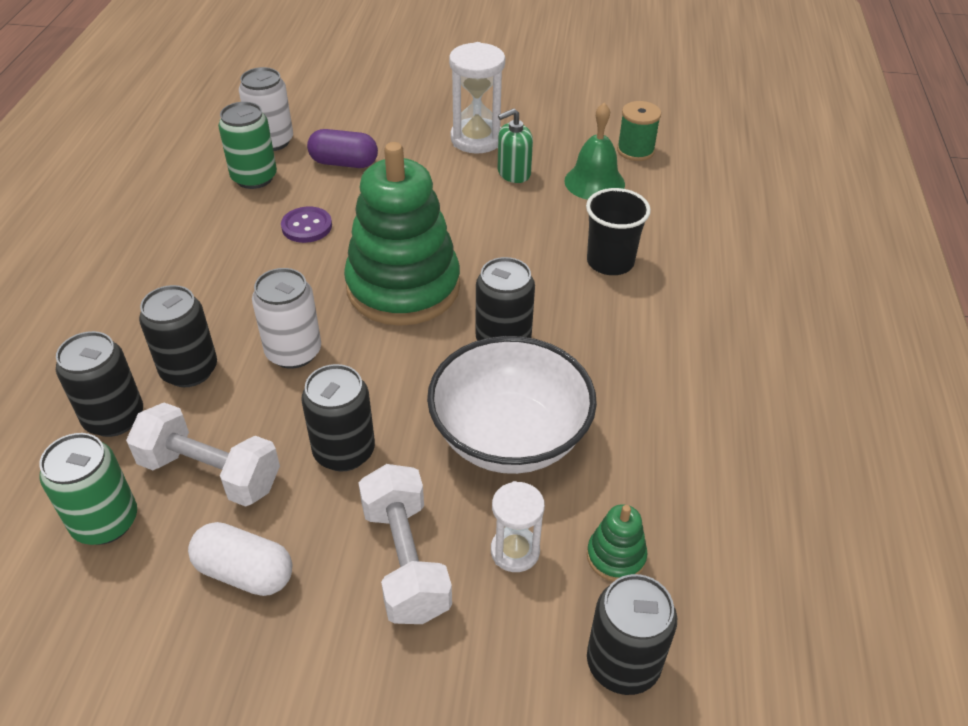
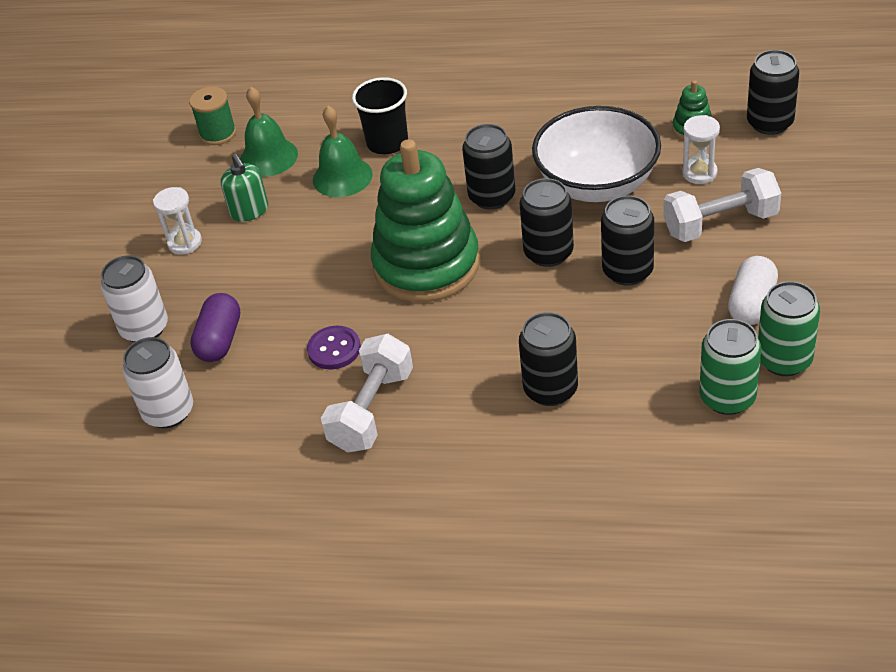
camera: 85 degrees left, 0 degrees up
(114, 418) = (616, 426): black can -> black can (548, 253)
(210, 473) = (665, 345): white dumbbell -> white dumbbell (372, 410)
(254, 178) = (243, 411): green can -> green can (784, 360)
(293, 352) = (519, 323): white can -> white can (144, 328)
(476, 139) = (185, 243): white hourglass -> white hourglass, size x0.61
(556, 230) = (342, 177): none -> green bell

